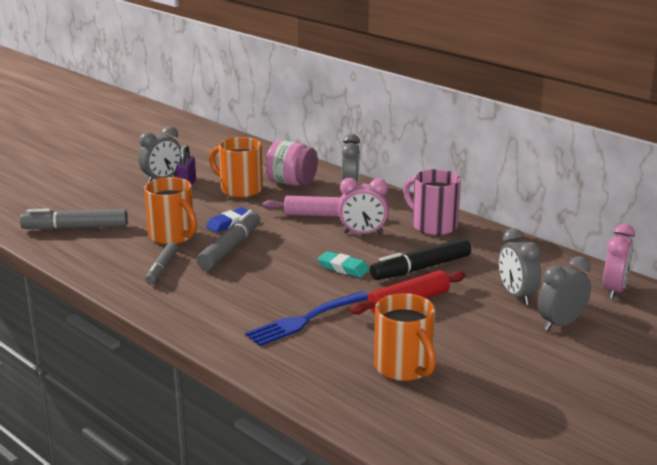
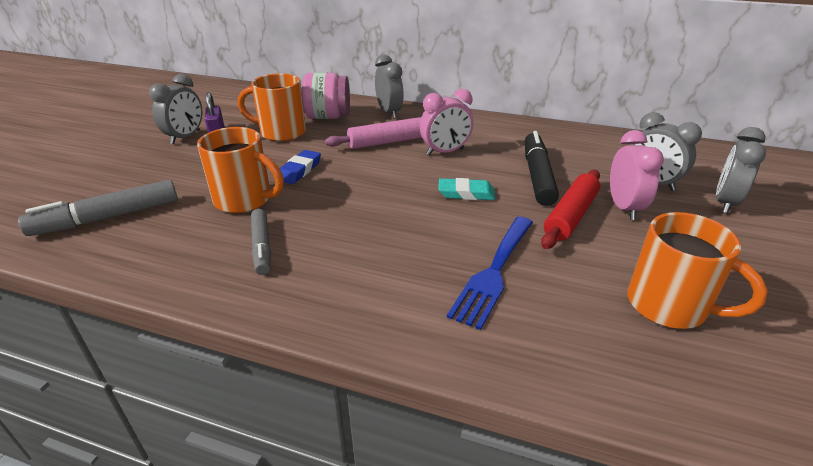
camera: 25 degrees left, 10 degrees up
(230, 248) = (325, 199): grey marker -> none
(420, 268) = (537, 175): black marker -> black marker turned 150 degrees clockwise
(433, 226) = (498, 131): pink mug -> none
(614, 290) = (714, 158): pink clock -> pink clock (624, 208)

